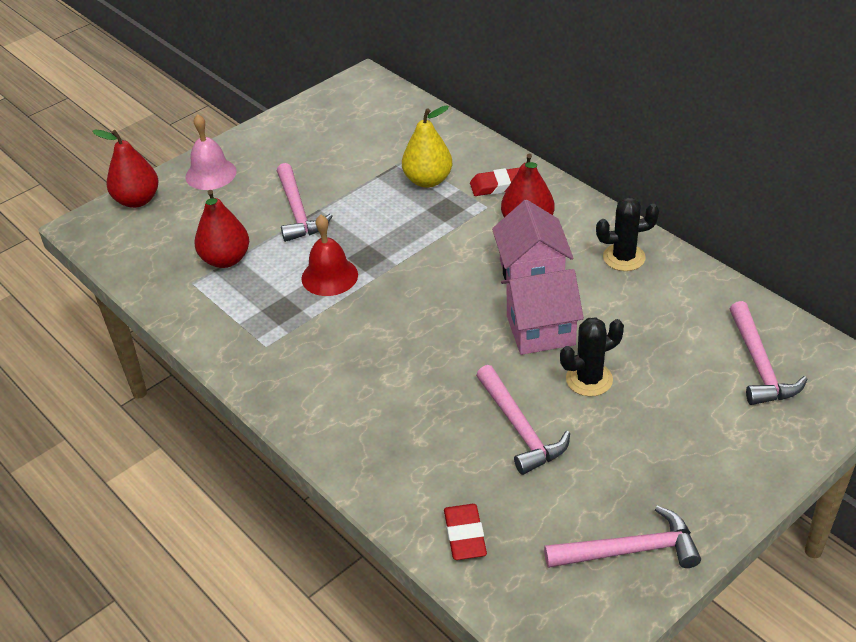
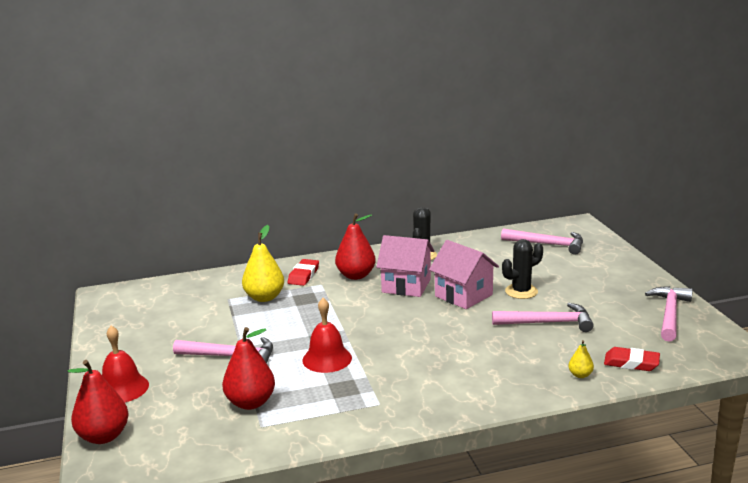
camera: 65 degrees left, 20 degrees down
(211, 174) = (122, 388): pink bell -> red bell
(408, 492) = (580, 375): none -> yellow pear
(540, 330) = (463, 295): pink house -> pink house turned 60 degrees counterclockwise
(589, 379) = (521, 291): black cactus -> black cactus turned 60 degrees clockwise

